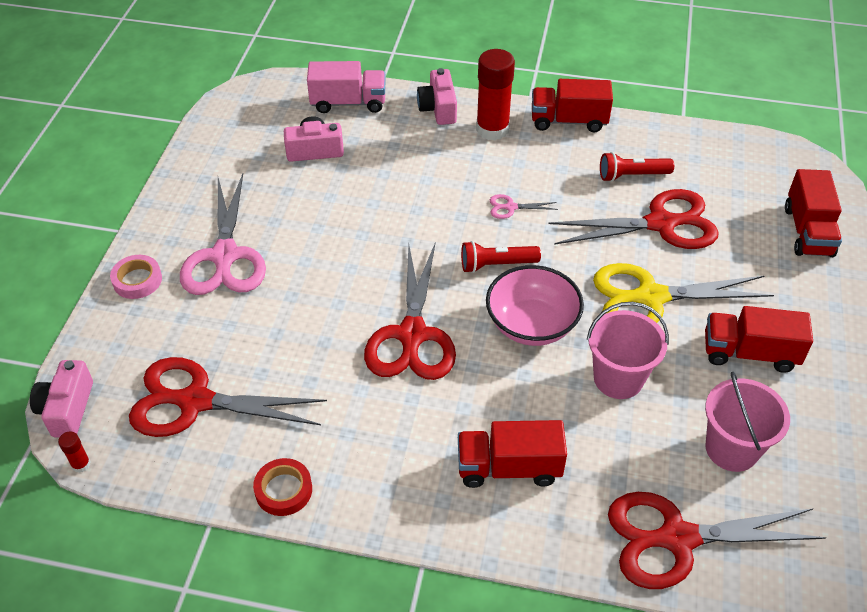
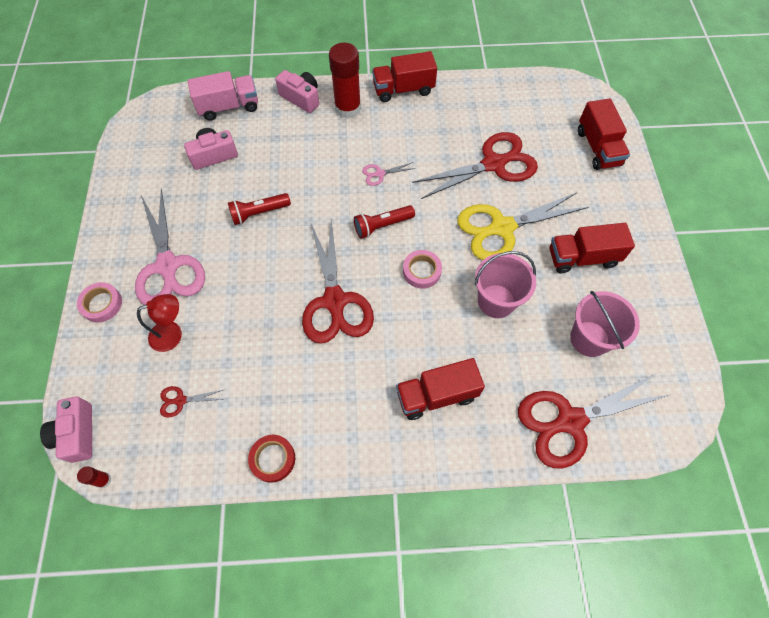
camera: 15 degrees left, 15 degrees up
(194, 401) = (180, 400): red scissors -> red scissors, size x0.42
(208, 329) = (173, 334): none -> red lamp
(438, 108) = (301, 98): pink camera -> pink camera turned 150 degrees clockwise
(531, 325) = (422, 271): pink bowl -> pink tape
(632, 175) = (462, 127): red flashlight -> red flashlight (259, 213)

